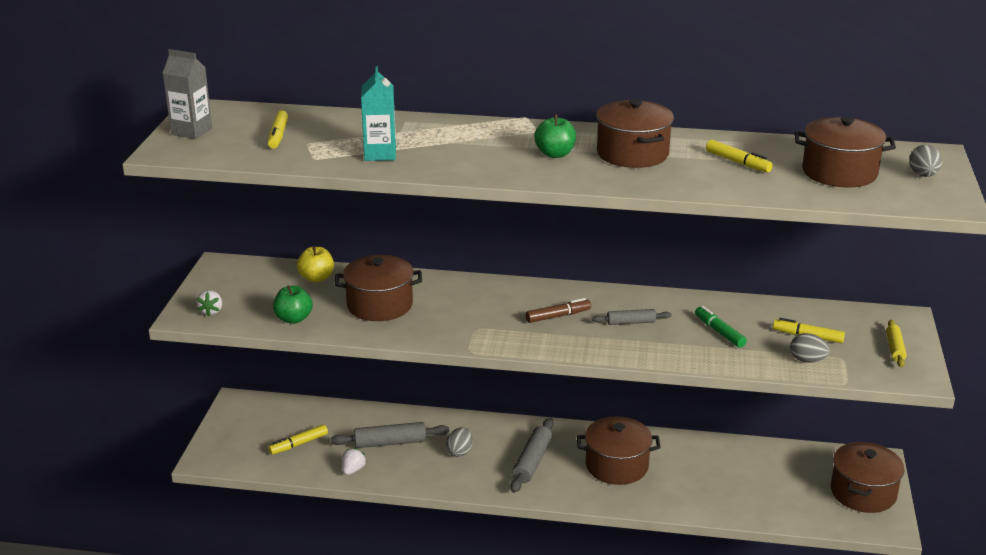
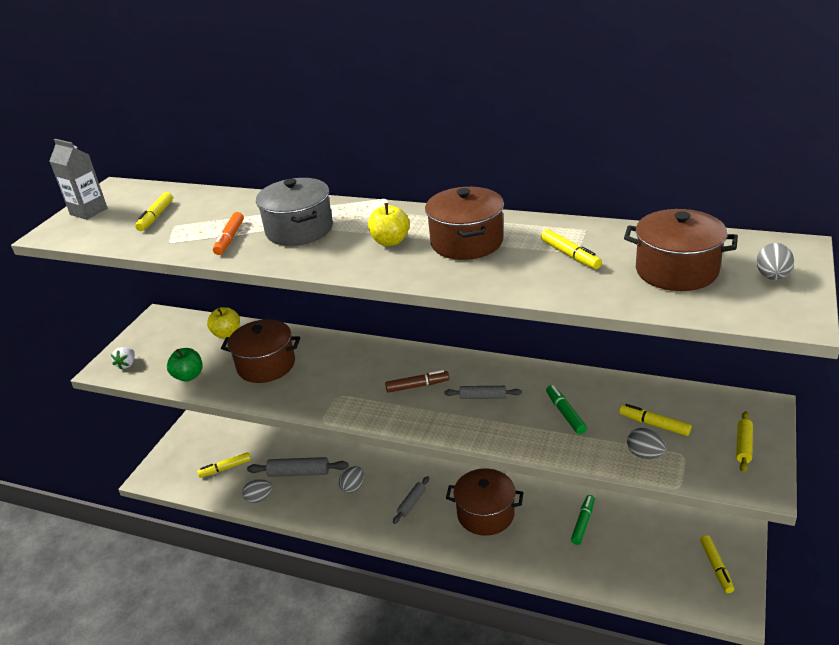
camera: 15 degrees right, 5 degrees up
(353, 470) = (259, 498): white strawberry -> grey egg
(380, 154) = (230, 238): turquoise carton -> orange marker
(451, 145) = (299, 230): none -> grey pot
(532, 462) = (412, 503): grey rolling pin -> grey rolling pin, size x0.62
(555, 154) = (390, 241): green apple -> yellow apple
(721, 466) = (583, 523): none -> green marker
(863, 493) = (716, 567): brown pot -> yellow marker

